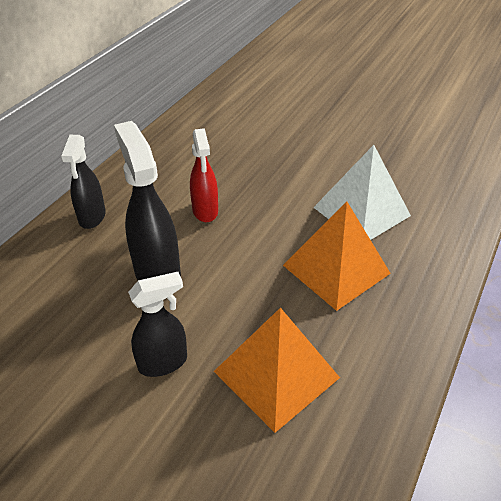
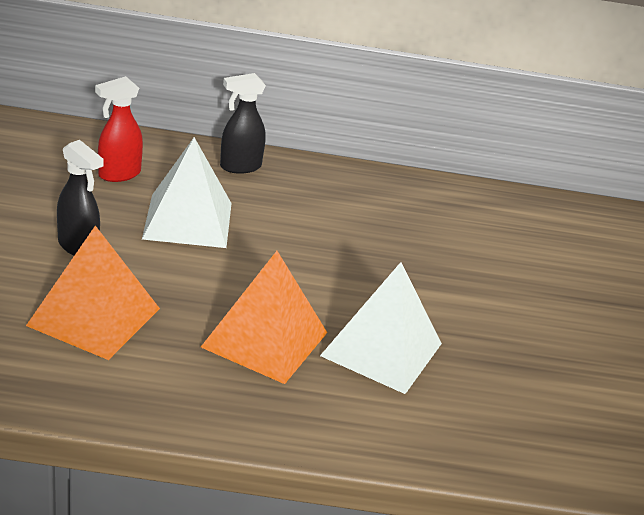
camera: 60 degrees right, 10 degrees down
(157, 272) = (188, 220): black spray bottle -> white pyramid
(205, 211) = (297, 232): red spray bottle -> red spray bottle (119, 174)

